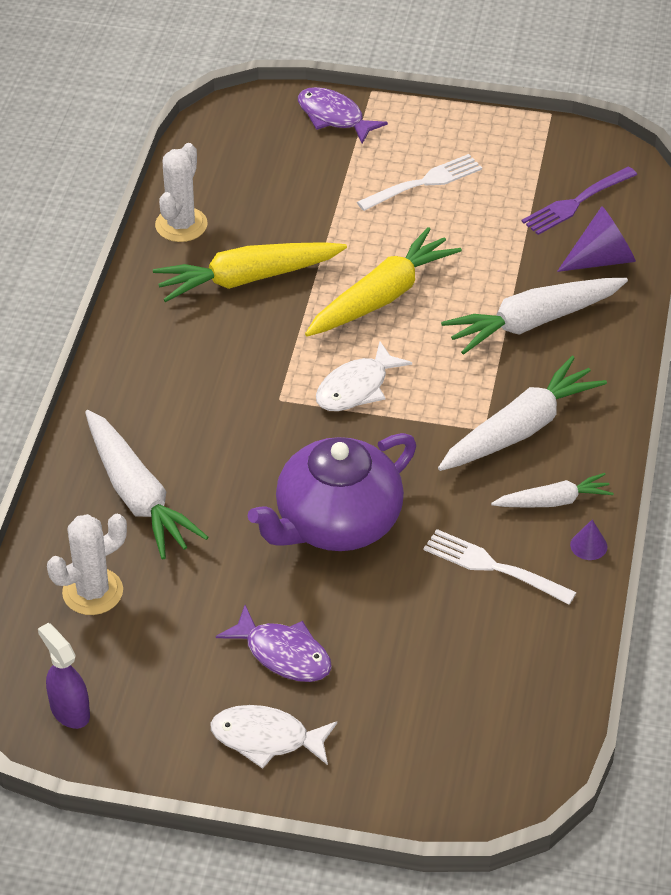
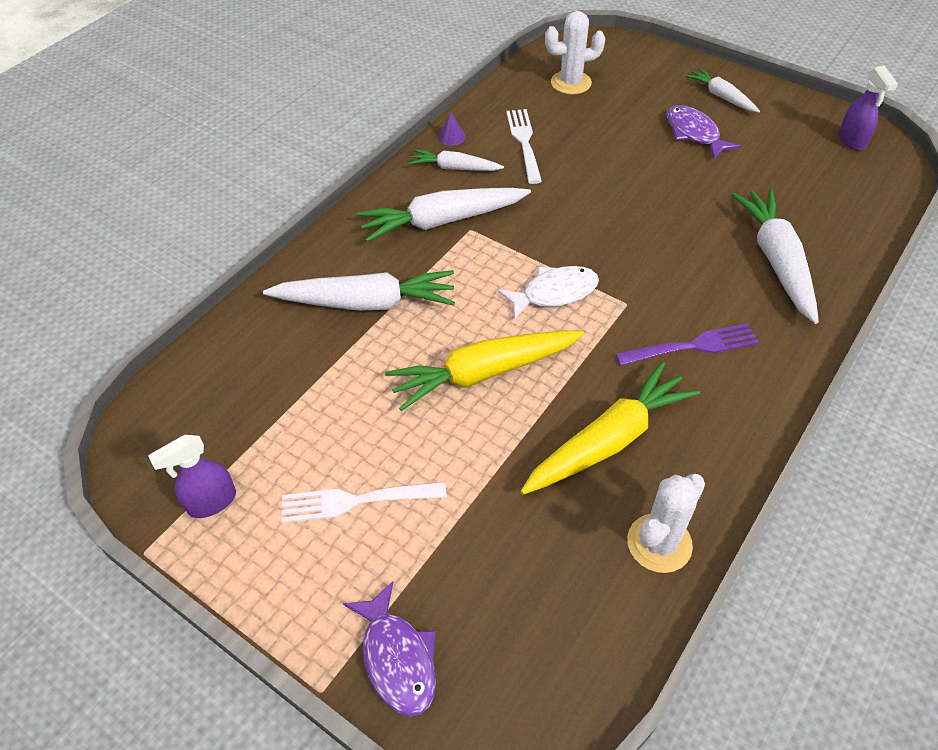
camera: 155 degrees left, 5 degrees up
(92, 592) = (825, 204): white cactus -> white cactus (571, 83)
(247, 279) = (609, 440): yellow carrot -> yellow carrot turned 45 degrees counterclockwise
(266, 738) = (721, 96): white fish -> white carrot
(336, 523) = (621, 198): purple teapot -> none
(493, 567) = (524, 142): white fork -> white fork turned 150 degrees counterclockwise
(531, 151) = (211, 502): none -> purple spray bottle
(576, 202) = (225, 414): purple fork -> purple fork (692, 346)
(602, 259) = (256, 343): purple cone -> none

